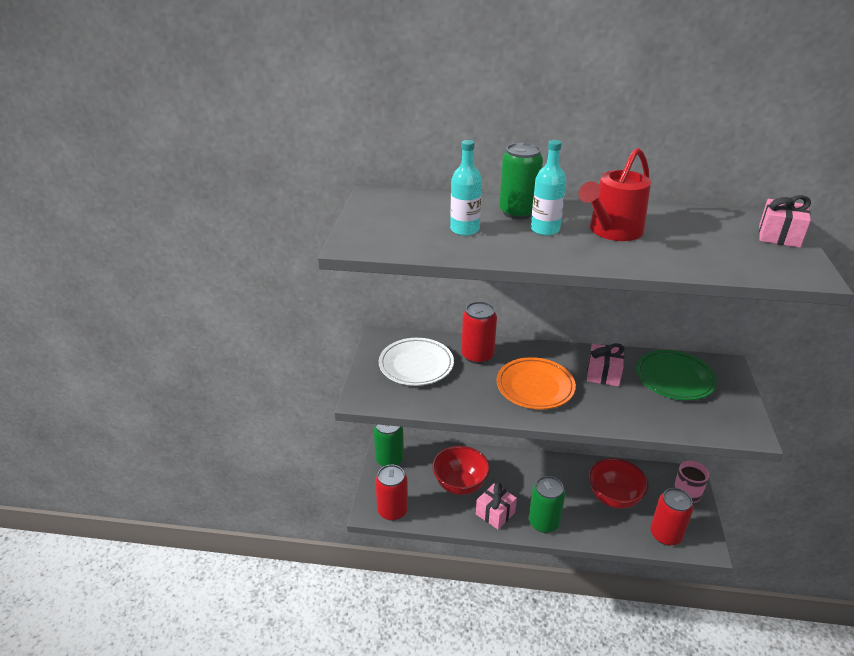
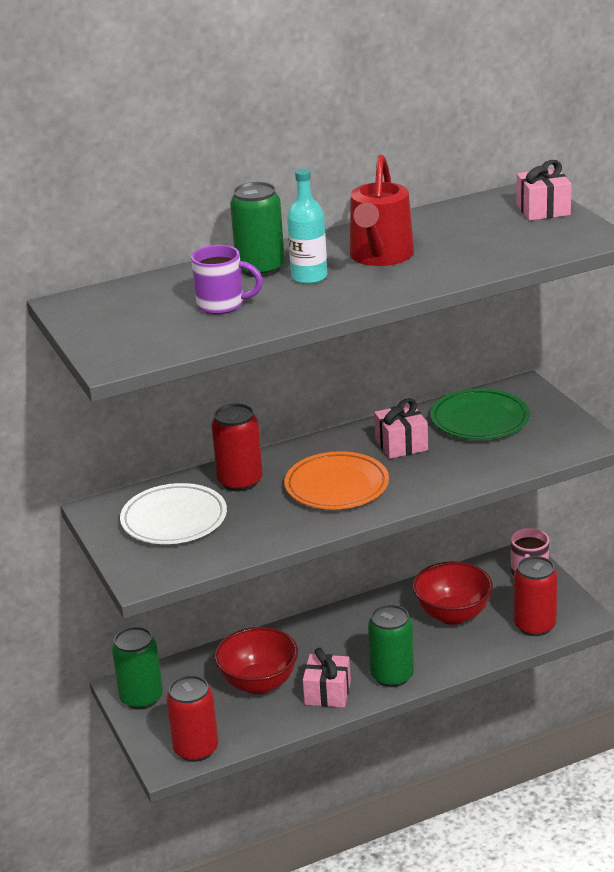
camera: 30 degrees left, 5 degrees down
(464, 229) = (222, 305): turquoise bottle -> purple mug

